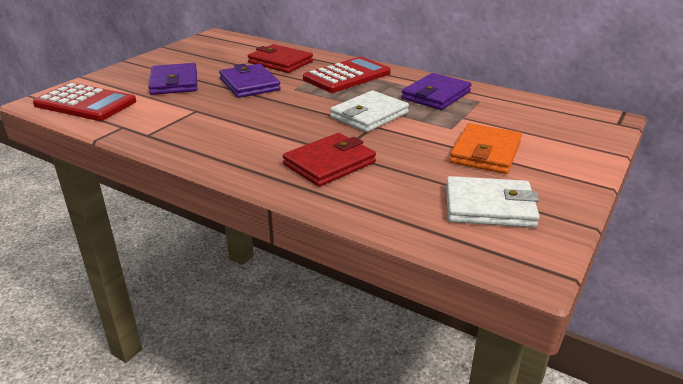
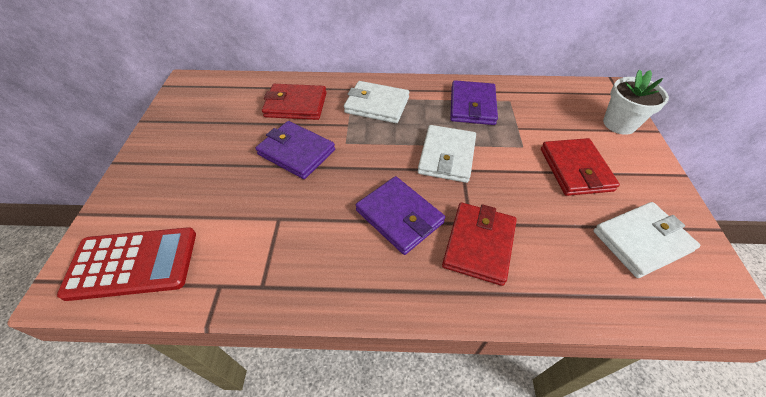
camera: 30 degrees left, 20 degrees up
(174, 83) = (211, 180): purple wallet -> purple wallet (399, 216)
(347, 76) = (377, 105): red calculator -> white wallet
(485, 153) = (575, 169): orange wallet -> red wallet
(583, 140) = (619, 124): none -> white flower pot

